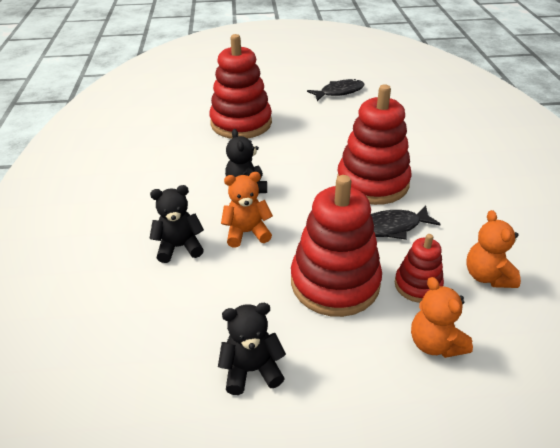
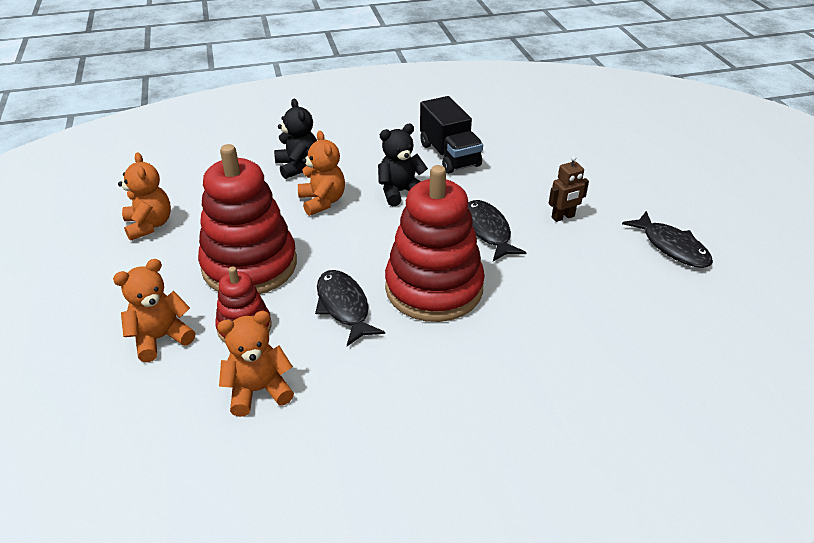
camera: 80 degrees right, 0 degrees up
(201, 157) = (449, 155): none -> black truck
(241, 123) = (534, 171): red stacking toy -> none
(252, 370) = (149, 225): black teddy bear -> orange teddy bear
(301, 121) = (563, 217): none -> brown robot
(310, 152) = (488, 231): none -> black fish

